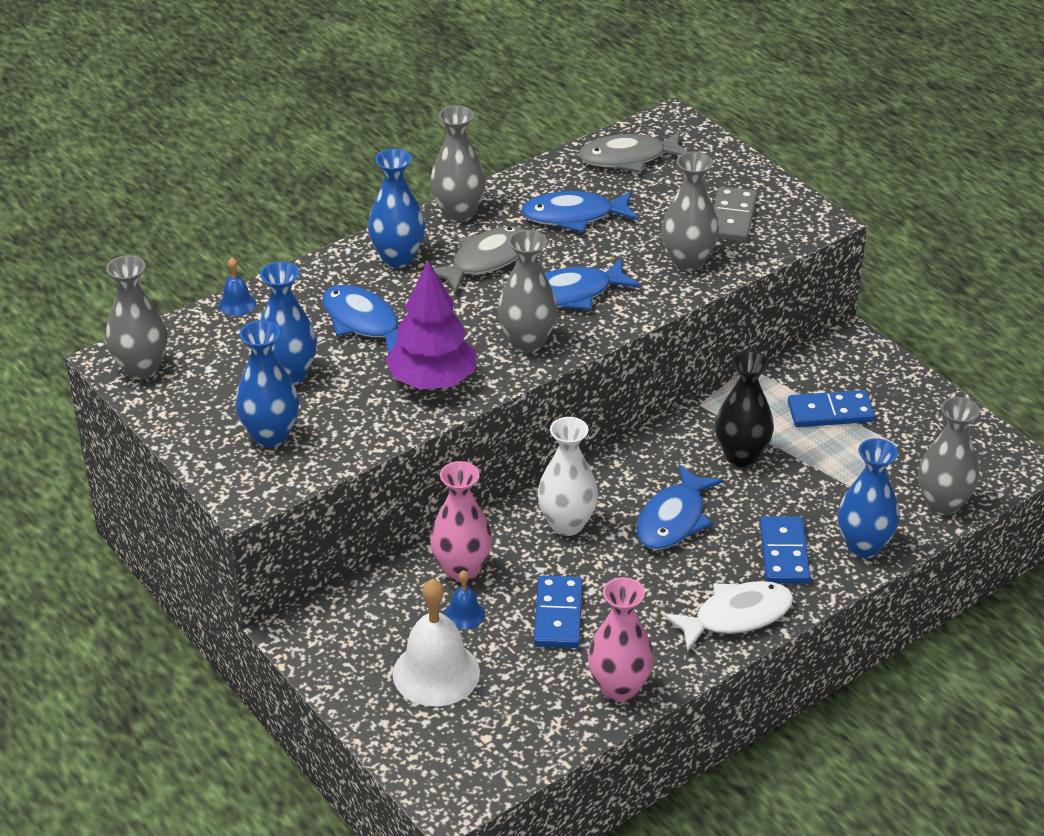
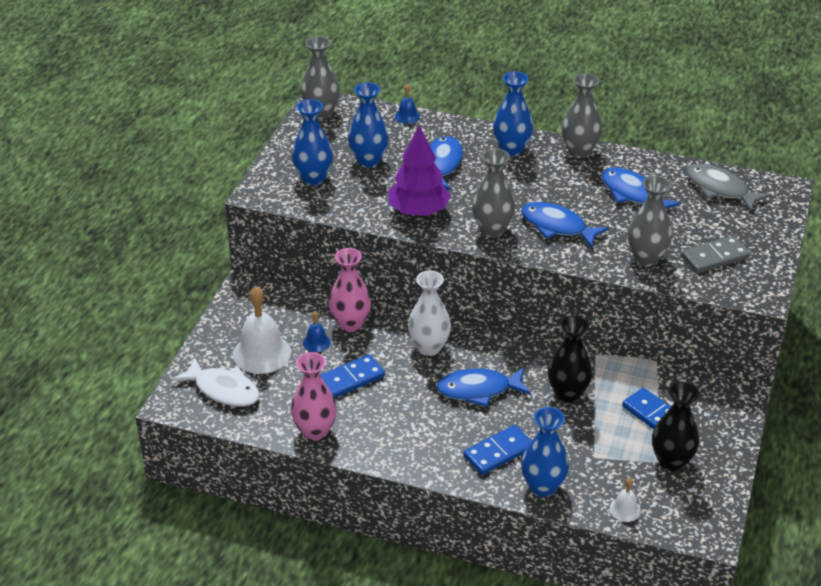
camera: 55 degrees right, 0 degrees up
(486, 260) = (548, 181): grey fish -> none
(736, 616) = (421, 455): white fish -> white fish (223, 390)
(903, 436) = (671, 461): none -> black vase
(943, 504) = (625, 509): grey vase -> white bell

